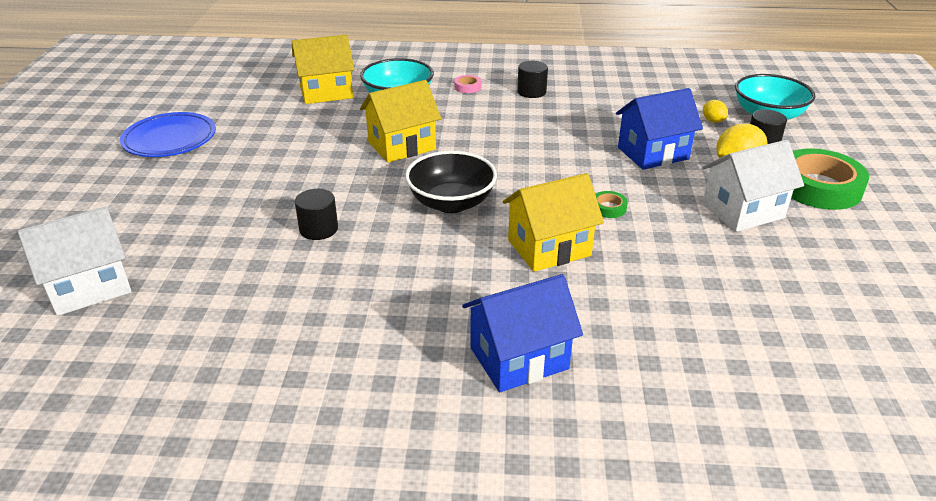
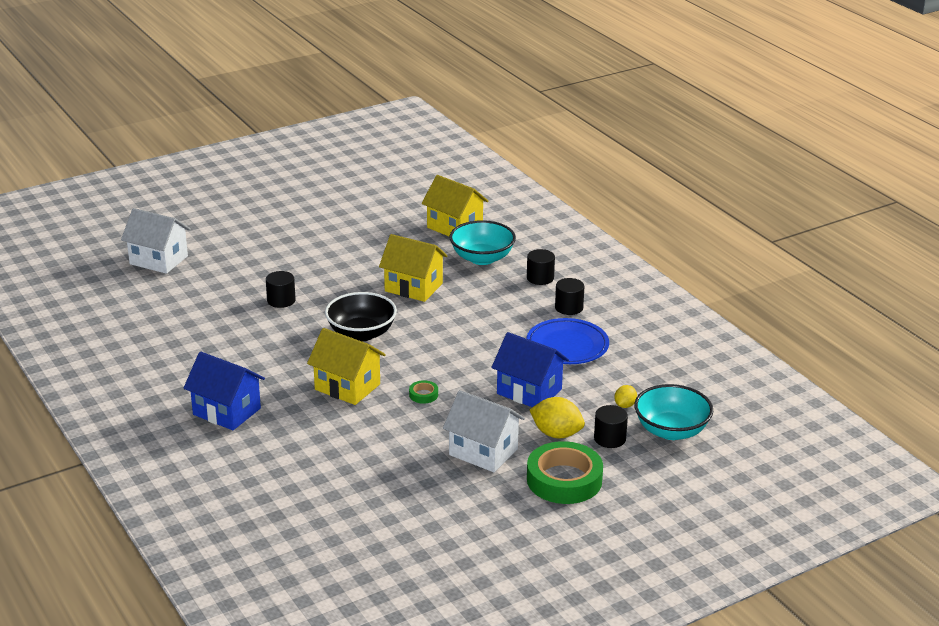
camera: 55 degrees right, 5 degrees down
(170, 139) = (322, 206): blue plate -> blue plate (567, 346)
(467, 87) = (540, 278): pink tape -> black cylinder

